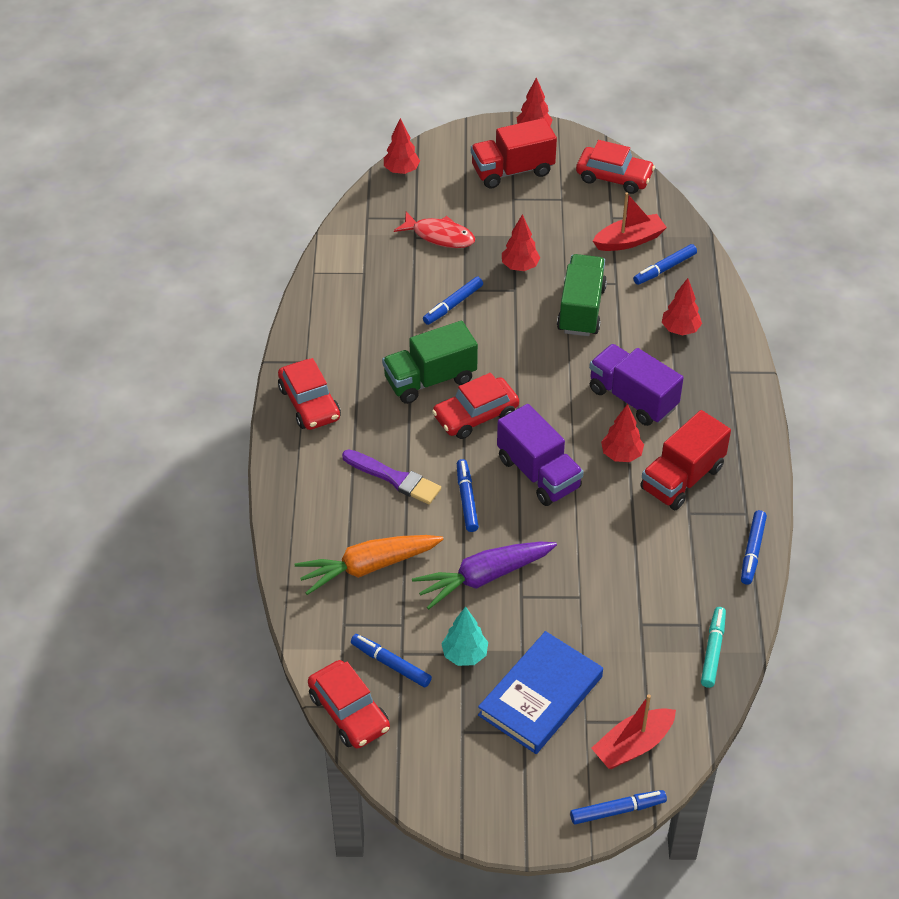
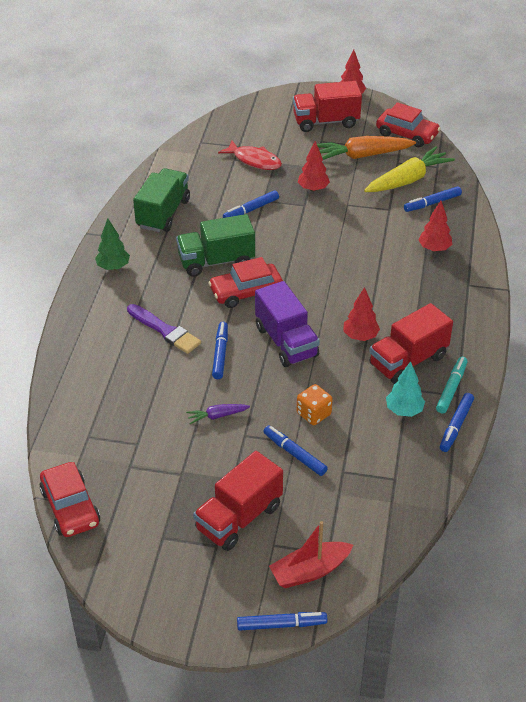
camera: 10 degrees right, 5 degrees down
(309, 403) = (113, 267): red car -> green tree
(368, 567) = (122, 395): orange carrot -> orange carrot (362, 156)
(391, 664) = (118, 474): blue marker -> blue marker (294, 454)
(401, 170) = (237, 113): red tree -> none
(464, 655) = (183, 475): turquoise tree -> turquoise tree (404, 410)
(483, 577) = (217, 416): purple carrot -> purple carrot, size x0.49
(540, 696) = (239, 518): blue book -> red truck
(581, 309) = (355, 225): green truck -> green truck (163, 213)
(592, 559) = (313, 414): none -> orange dice
(629, 240) = (408, 180): red boat -> yellow carrot
(632, 398) = (381, 295): purple truck -> none
(713, 650) = (401, 502): turquoise marker -> turquoise marker (451, 388)

